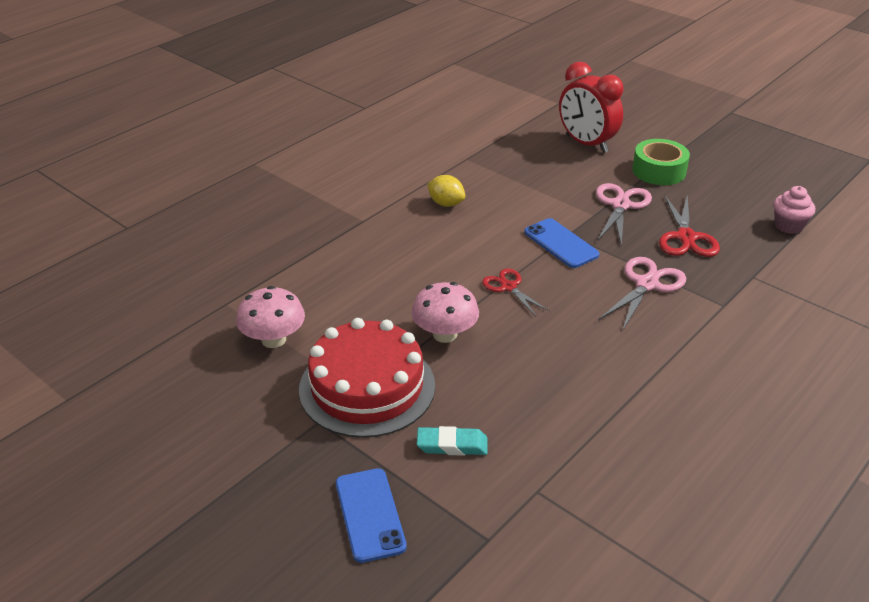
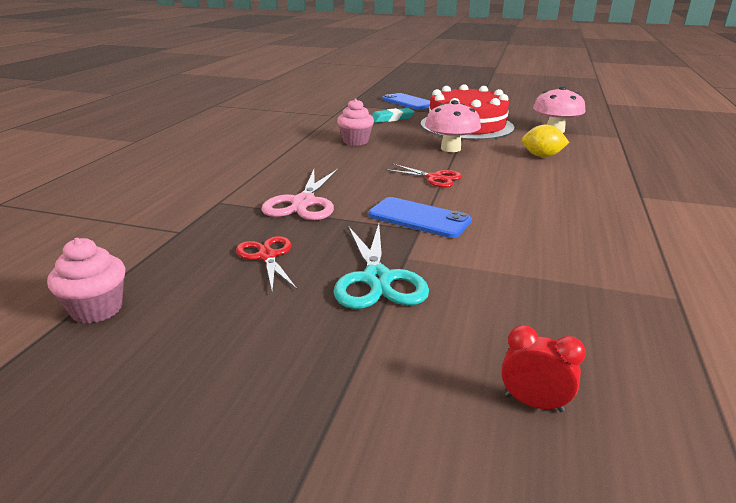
camera: 155 degrees right, 10 degrees down
(446, 203) = (594, 229): yellow lemon -> yellow lemon (542, 156)
(546, 385) = (355, 141): none -> pink cupcake
(586, 144) = (533, 403): red clock -> red clock, size x0.44
(620, 205) = (377, 279): pink scissors -> turquoise scissors
(659, 171) = (342, 367): green tape -> none
(686, 237) = (267, 256): red scissors -> red scissors, size x0.66

